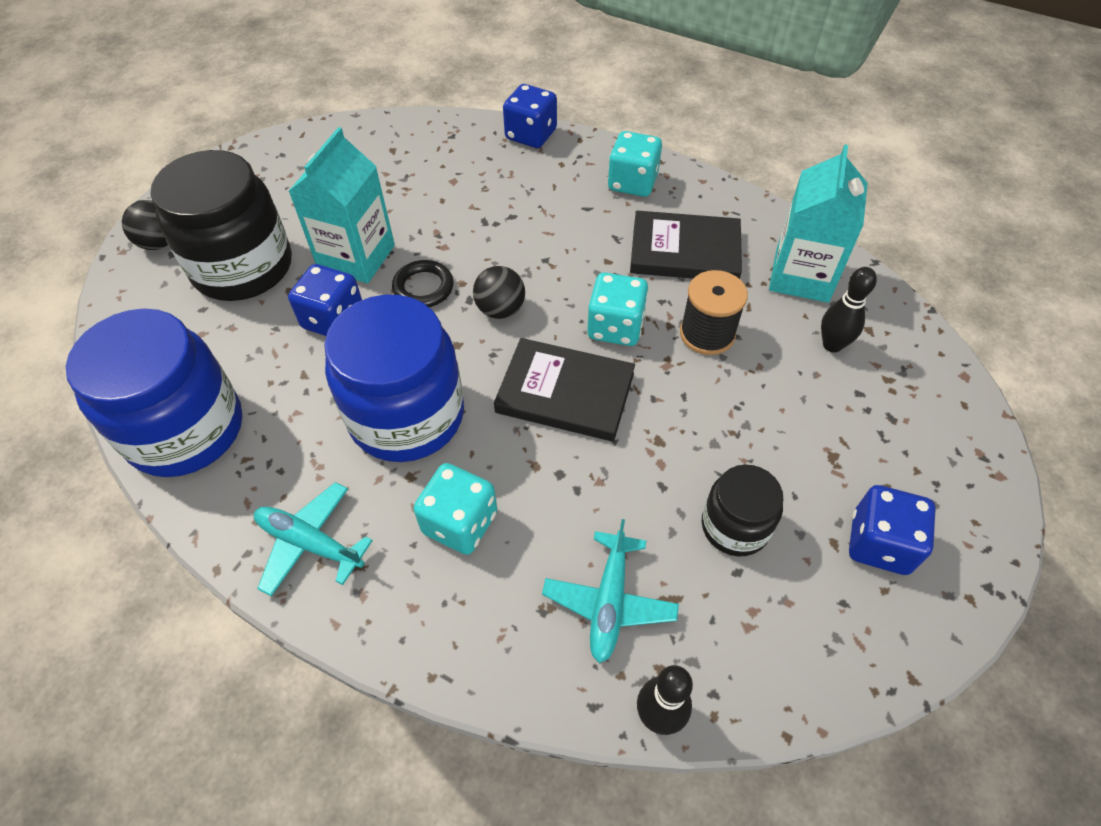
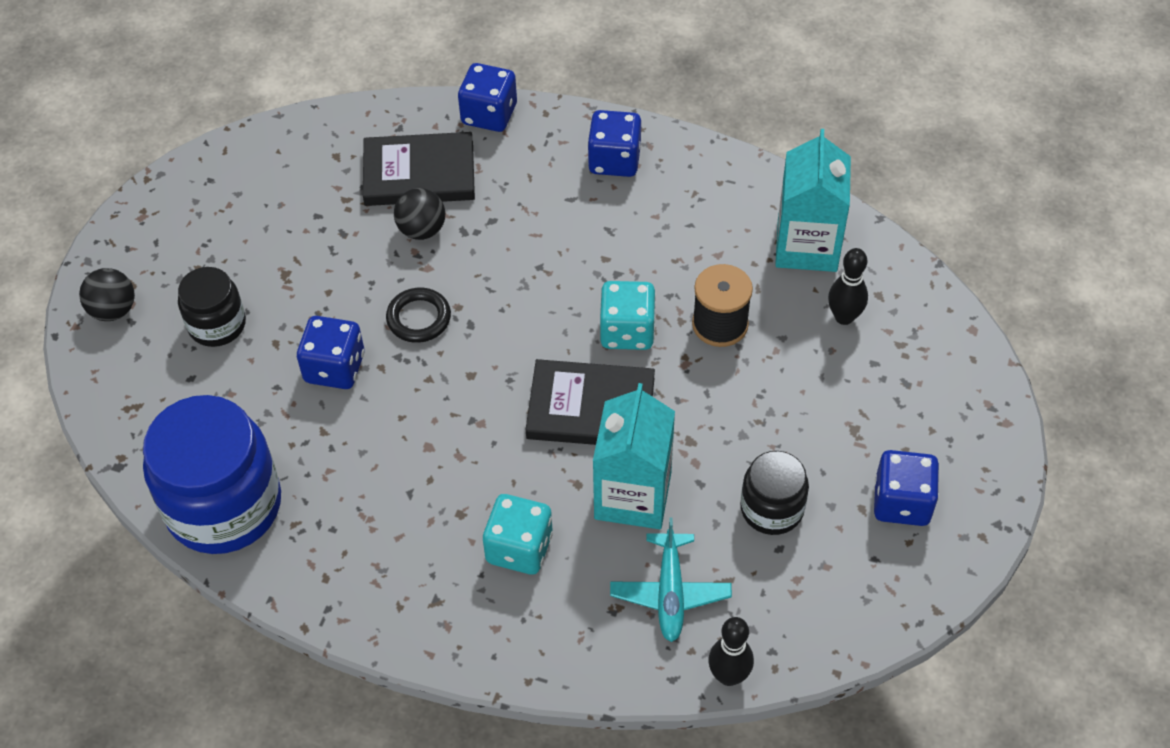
camera: 10 degrees left, 0 degrees up
(243, 267) = (217, 324): black jar -> black jar, size x0.54
(310, 543) = (384, 590): turquoise plane -> none
(356, 257) = (337, 294): turquoise carton -> turquoise carton (633, 495)
(406, 415) = (440, 456): blue jar -> none
(500, 310) = (506, 330): black ball -> black ball (422, 230)
(632, 183) = (614, 160): turquoise dice -> blue dice
(685, 251) = (683, 235): black book -> black book (419, 173)

